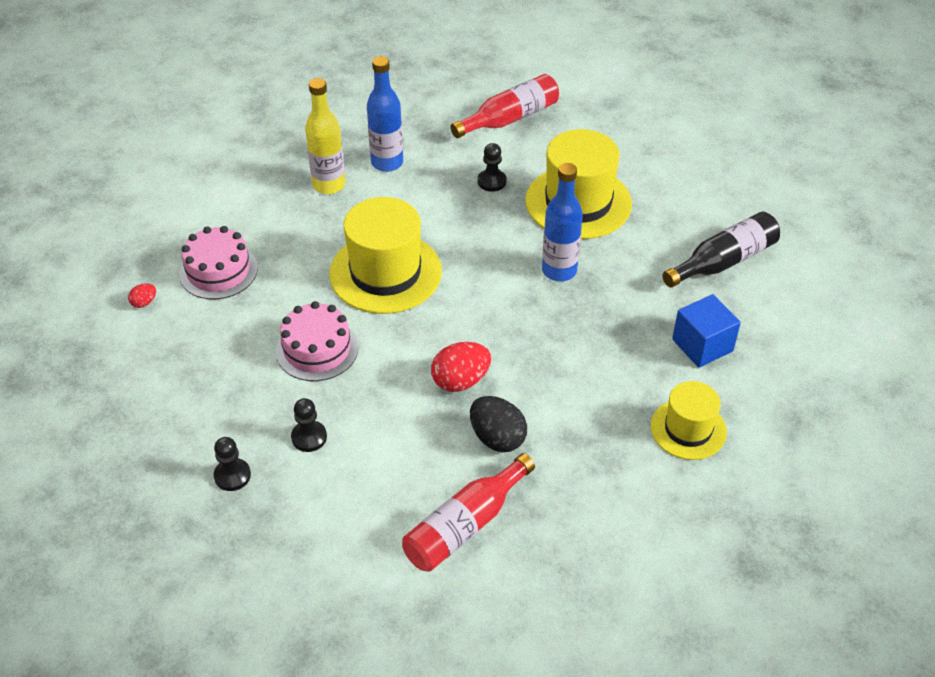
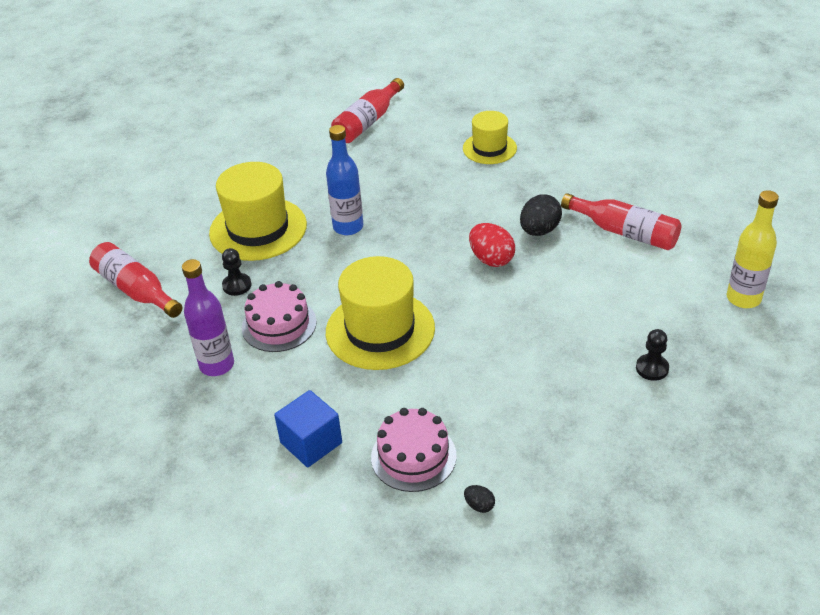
camera: 100 degrees left, 5 degrees down
(144, 302) = (479, 505): red egg -> black egg
(309, 437) = (589, 332): black pawn -> none
(317, 349) = (491, 352): pink cake -> pink cake (279, 325)
(329, 185) = (260, 402): yellow bottle -> yellow bottle (743, 298)
(387, 163) = (217, 365): blue bottle -> purple bottle
(702, 345) = (407, 150): blue cube -> blue cube (311, 443)
(723, 261) = (315, 148): black bottle -> none
(776, 317) = (368, 122): none -> red bottle

